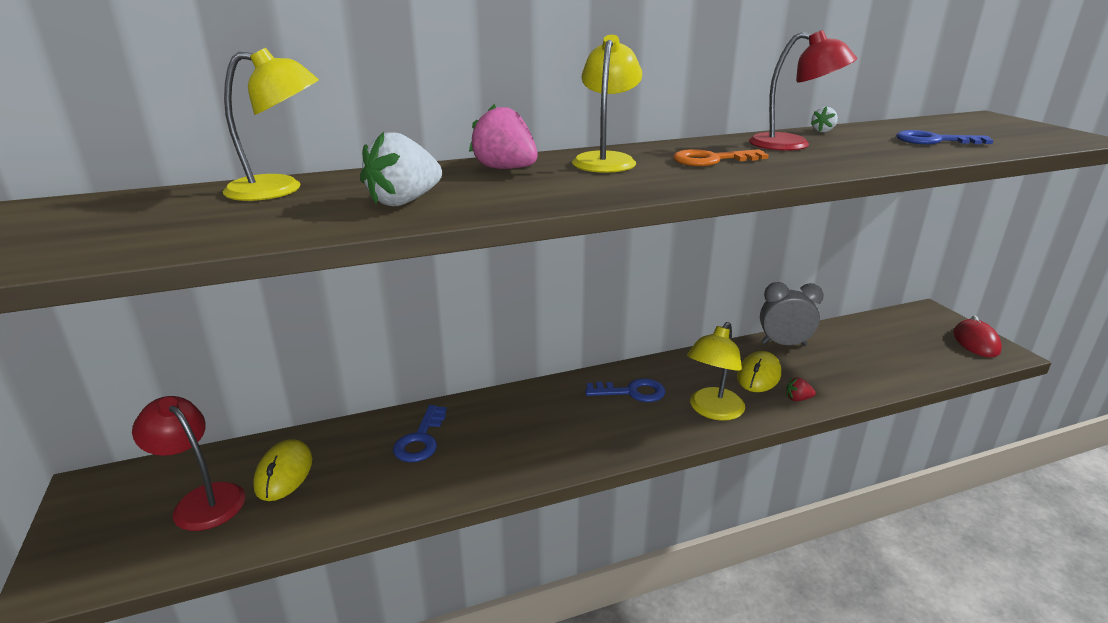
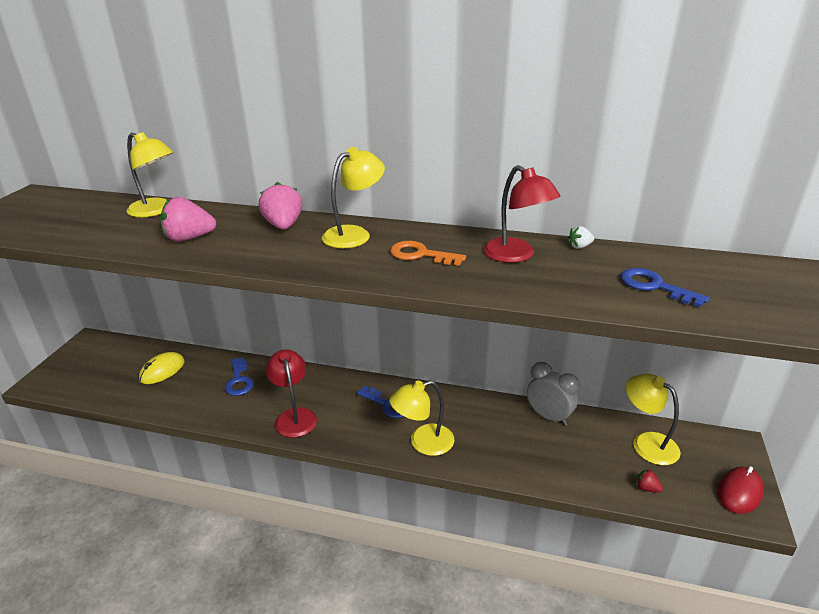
camera: 35 degrees right, 5 degrees up
(202, 500) = (119, 368): red lamp -> red lamp (294, 416)
(404, 201) = (189, 238): white strawberry -> pink strawberry
(421, 439) = (239, 381): blue key -> blue key turned 60 degrees counterclockwise
(758, 375) = (492, 432): yellow mouse -> none
(798, 399) = (496, 463): red strawberry -> red strawberry (646, 488)
(877, 334) = (647, 443): none -> yellow lamp

